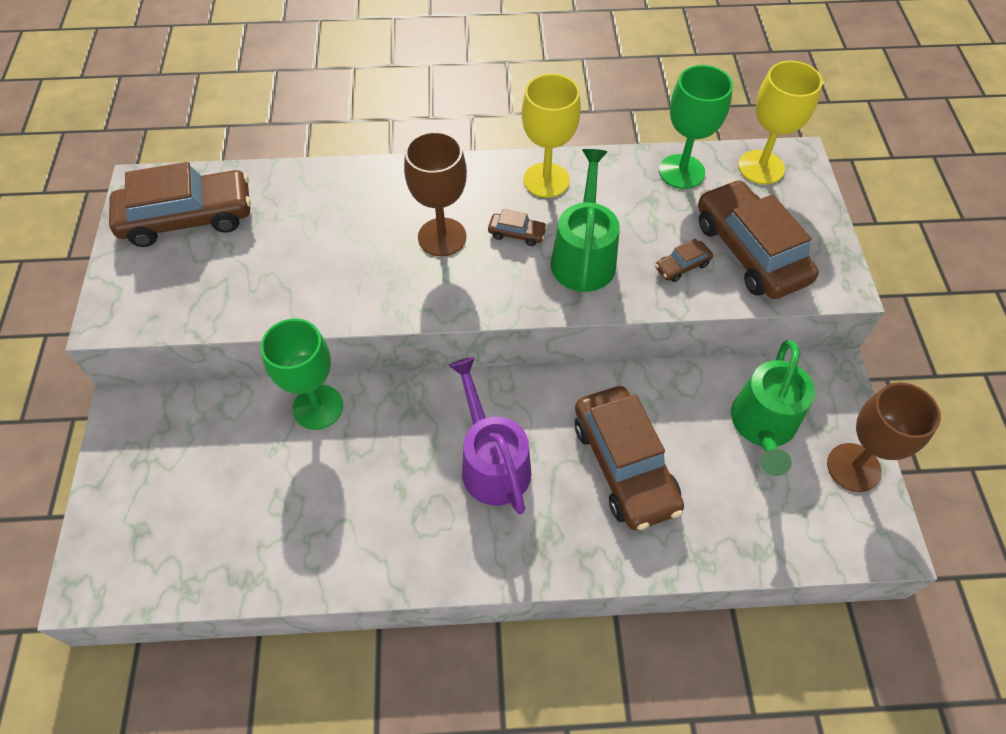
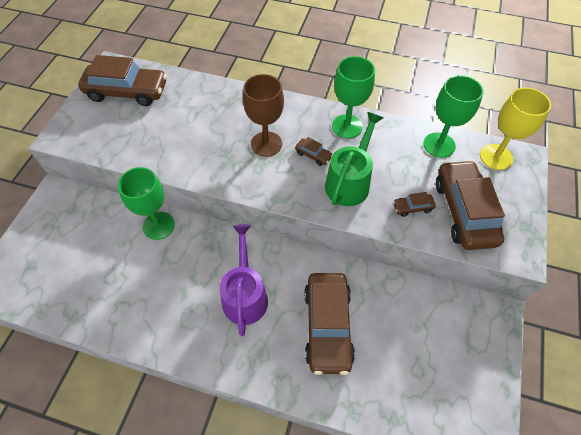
camera: 20 degrees right, 0 degrees up
(546, 180) = (347, 126): yellow goblet -> green goblet
(763, 426) = (432, 332): green watering can -> none
(853, 467) = (486, 384): brown goblet -> none

